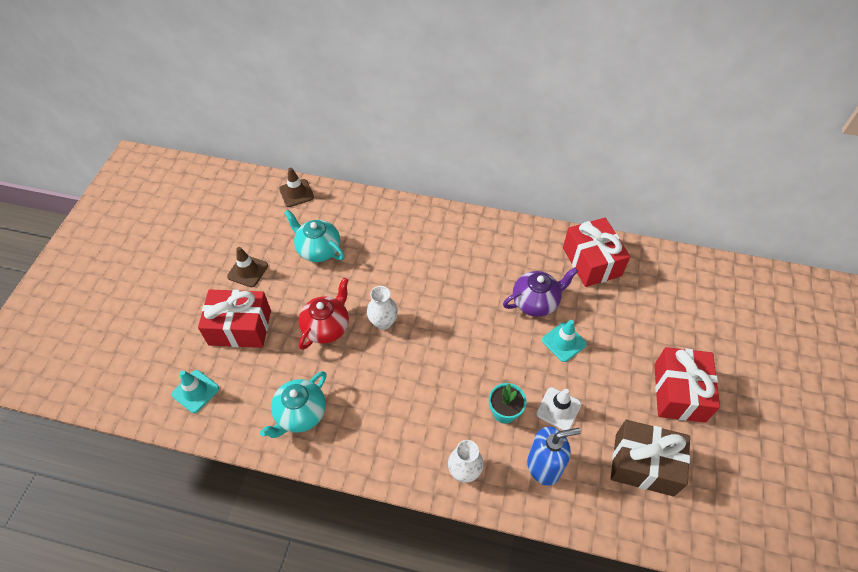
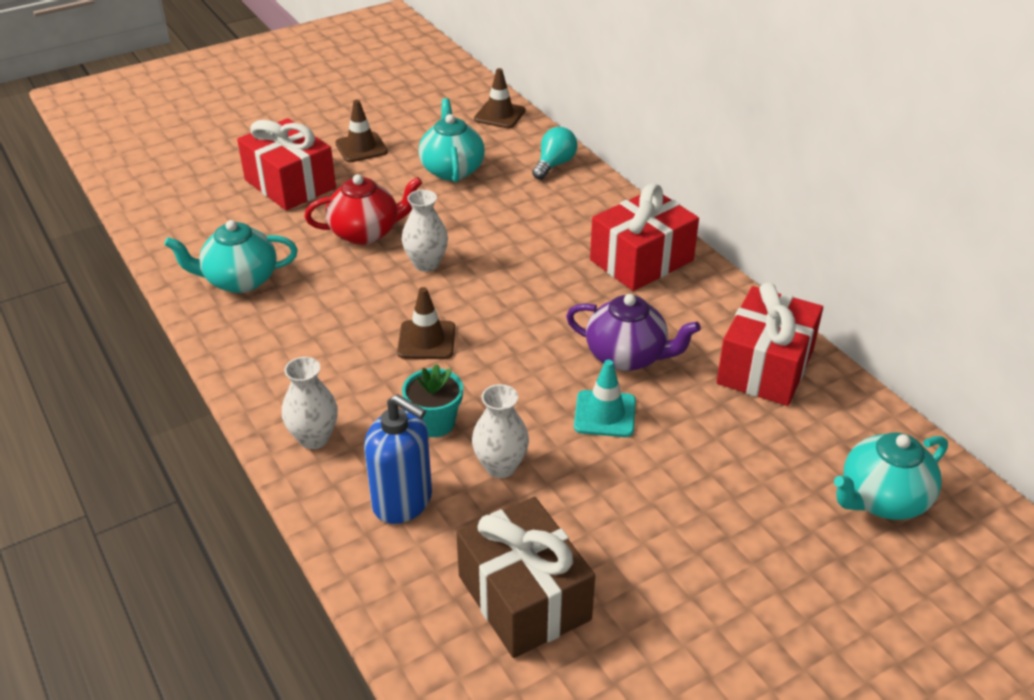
camera: 45 degrees right, 15 degrees down
(195, 391) = (185, 205): turquoise traffic cone -> none
(366, 208) = (554, 164): none -> turquoise light bulb
(442, 369) = (426, 340): none -> brown traffic cone
(558, 409) = (500, 466): white traffic cone -> white vase
(679, 392) = (687, 570): red gift -> red gift (641, 260)
(699, 295) = (882, 499): none -> turquoise teapot

